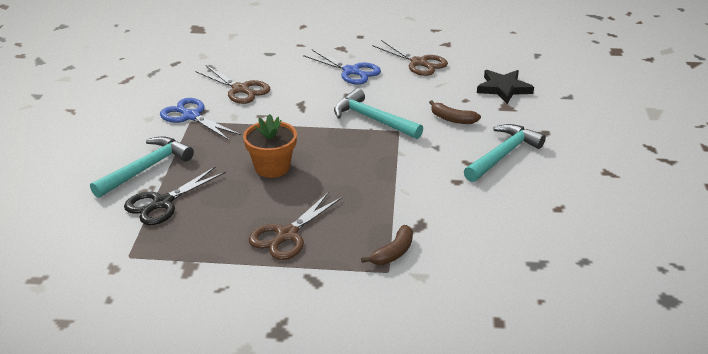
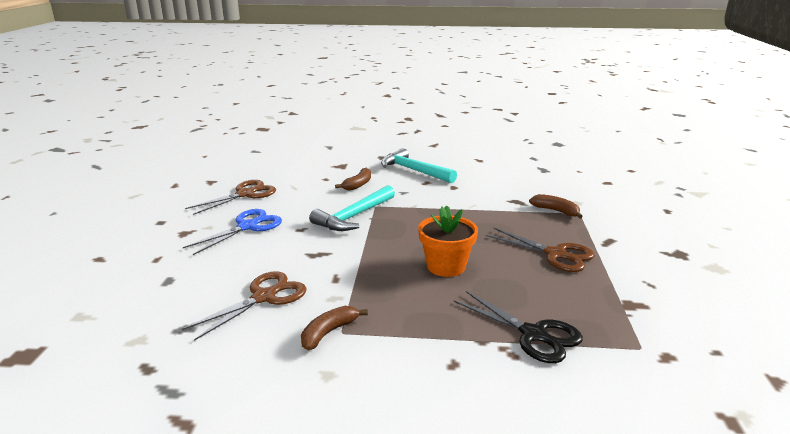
camera: 90 degrees left, 10 degrees down
(146, 168) = (463, 358): turquoise hammer -> none
(191, 116) = (328, 333): blue scissors -> brown banana
(503, 88) = (310, 165): black star -> none

